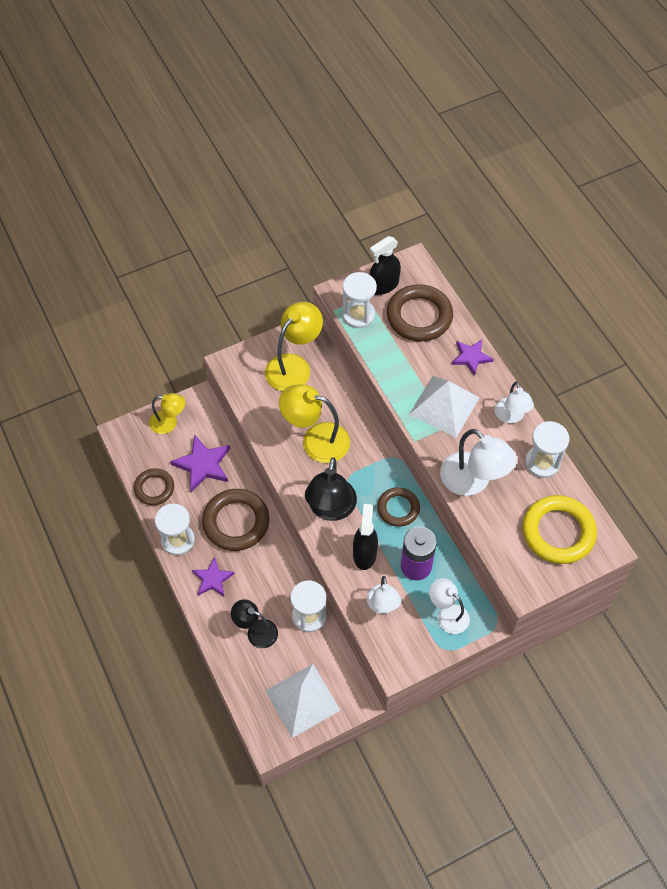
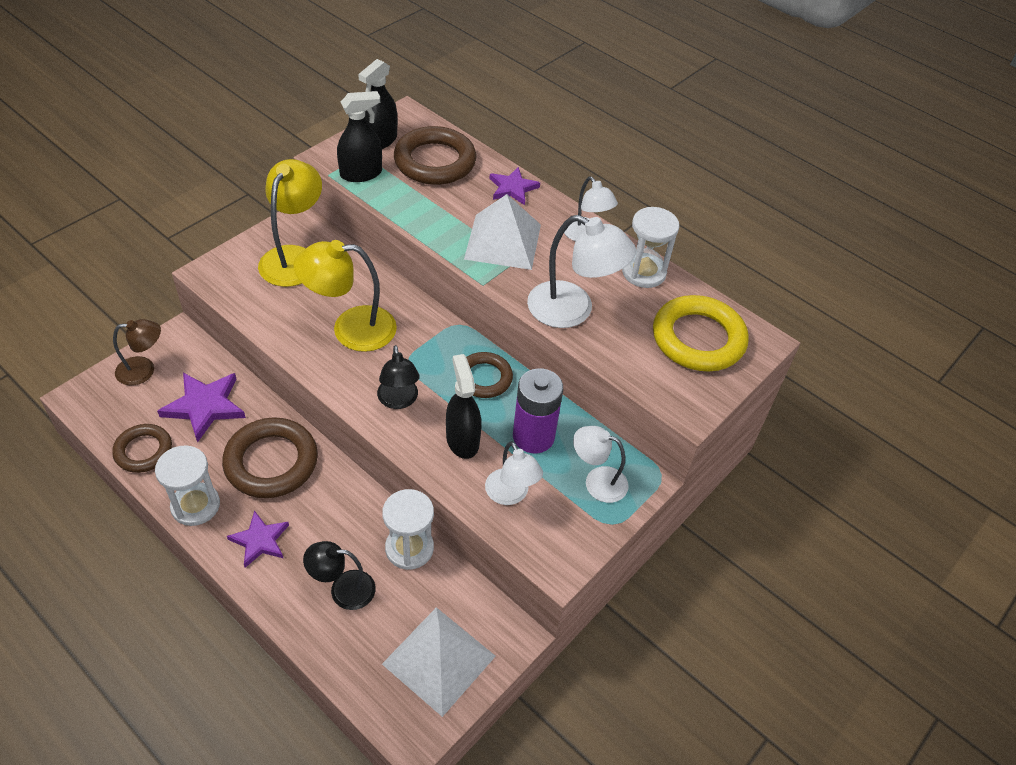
camera: 25 degrees left, 10 degrees down
(169, 423) = (144, 370): yellow lamp -> brown lamp
(331, 509) = (398, 400): black lamp -> black lamp, size x0.62
(358, 315) = (361, 173): white hourglass -> black spray bottle

